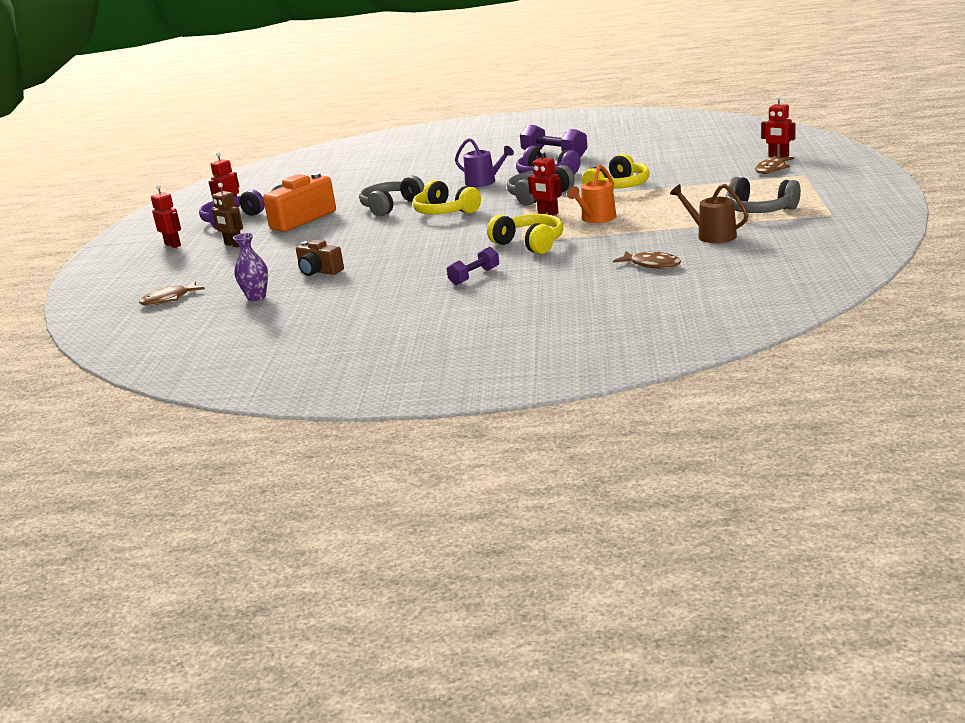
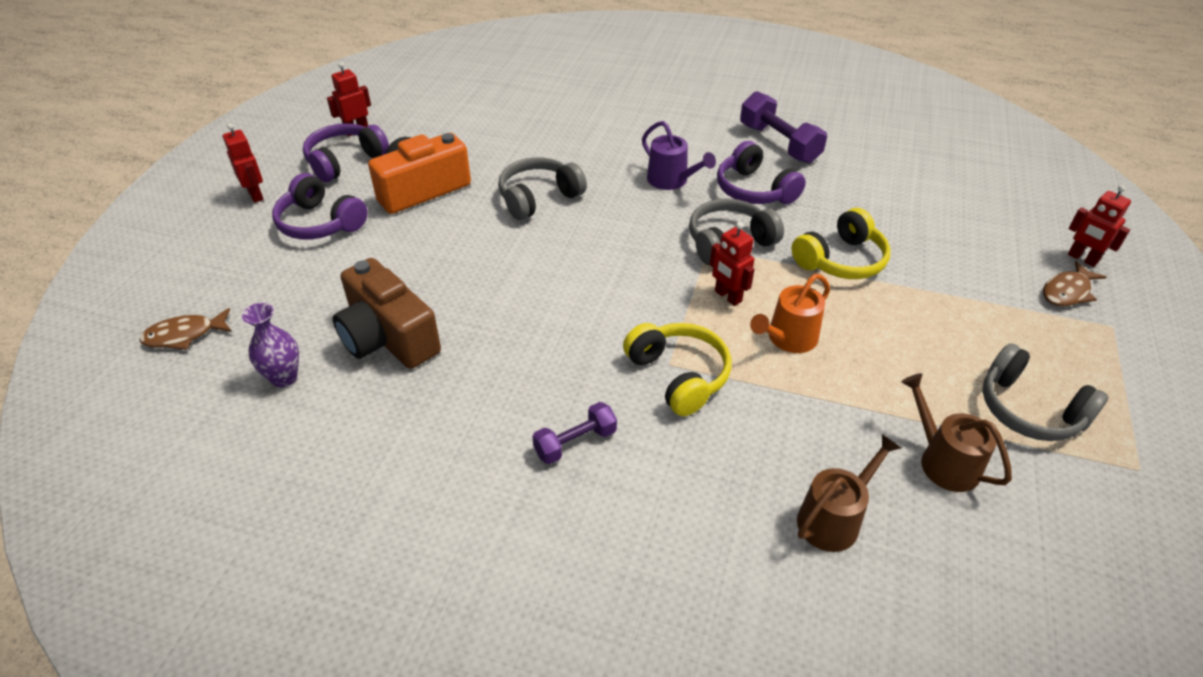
camera: 10 degrees right, 20 degrees up
(233, 245) = (320, 223): brown robot -> purple headphones
(319, 271) = (388, 337): brown camera -> brown camera, size x1.70
(445, 212) = (599, 239): yellow headphones -> none
(652, 264) = (833, 519): brown fish -> brown watering can

